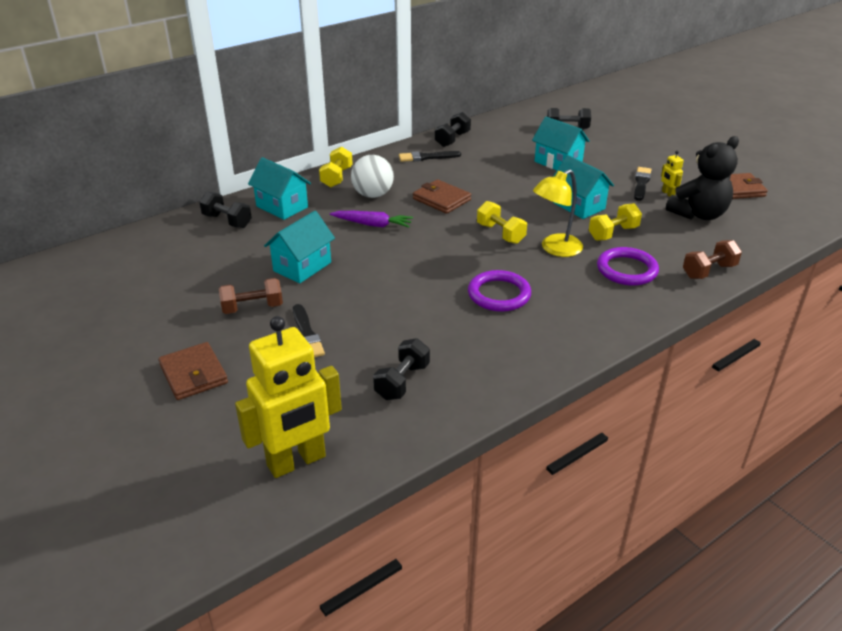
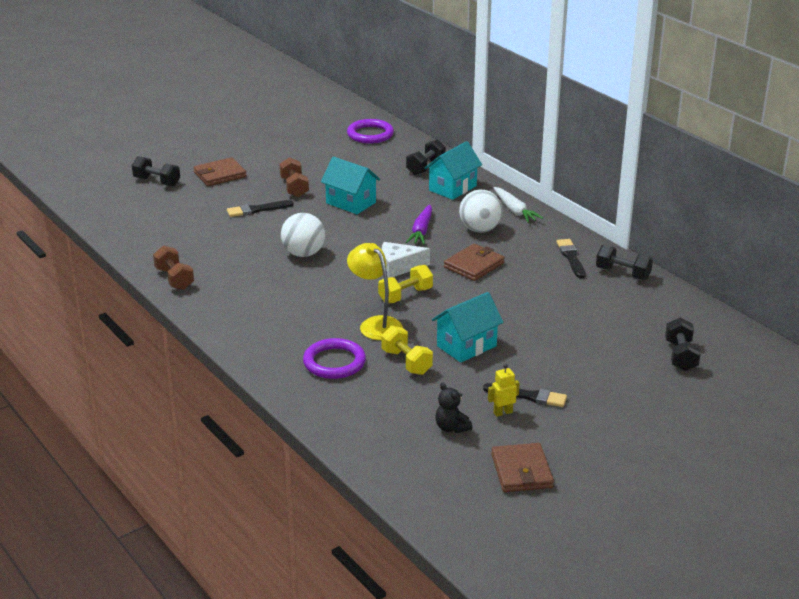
camera: 90 degrees right, 5 degrees down
(297, 461) = (125, 214): yellow robot -> none
(337, 177) = (514, 210): yellow dumbbell -> white carrot
(402, 381) = (193, 247): black dumbbell -> black dumbbell (157, 182)
(420, 295) = (303, 254): none -> white ball
(446, 237) = (399, 267): none -> white cheese
(499, 294) = (299, 290): purple ring -> purple ring (370, 134)
(558, 162) = (574, 341): turquoise house -> none
(698, 214) = (451, 428): black teddy bear -> black teddy bear, size x0.50
(709, 271) = (328, 414): brown dumbbell -> brown dumbbell (174, 279)

